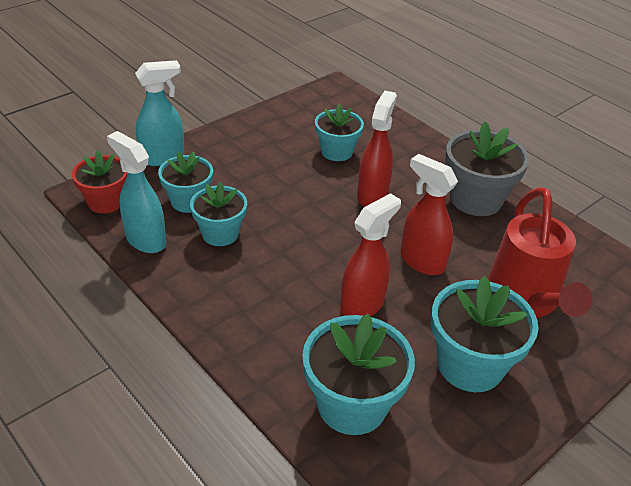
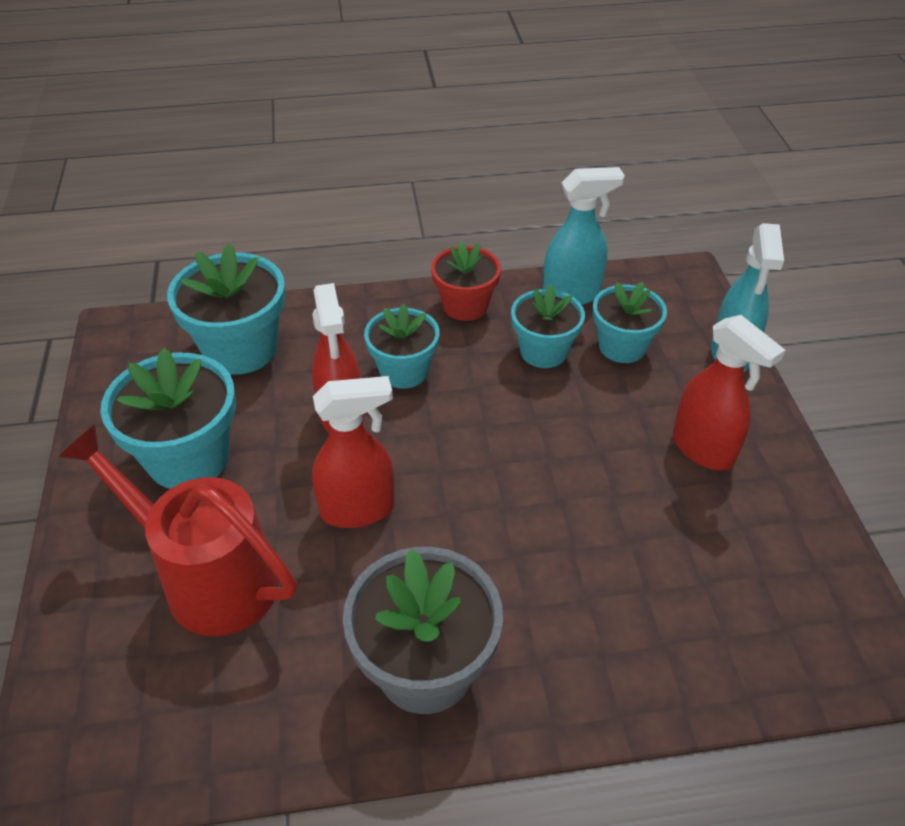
camera: 125 degrees right, 5 degrees up
(105, 202) = (659, 285): red flower pot -> red flower pot (465, 306)
(337, 152) = (656, 546): turquoise flower pot -> turquoise flower pot (404, 371)
(372, 195) = (522, 533): red spray bottle -> red spray bottle (703, 449)

